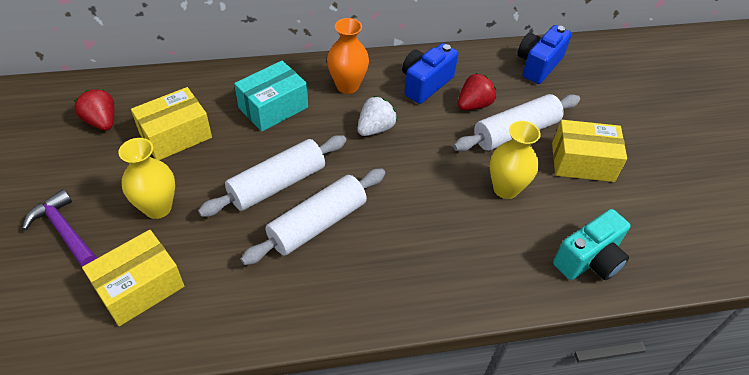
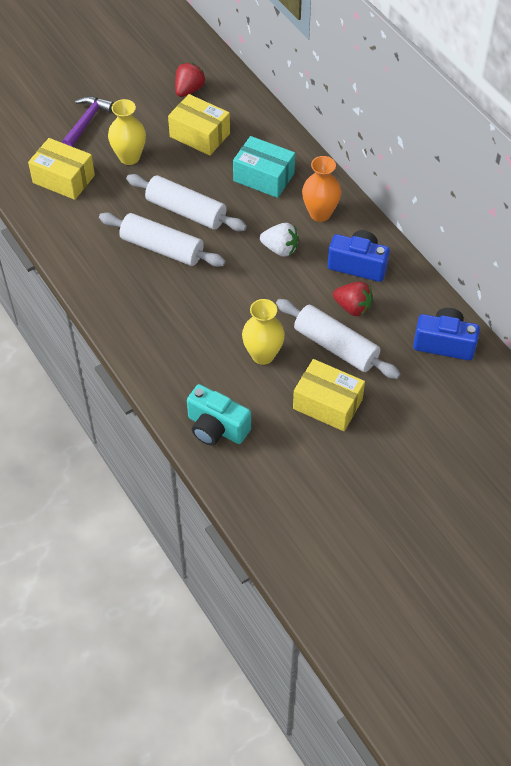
camera: 70 degrees right, 5 degrees up
(582, 162) = (327, 404): yellow box -> yellow box turned 45 degrees counterclockwise

